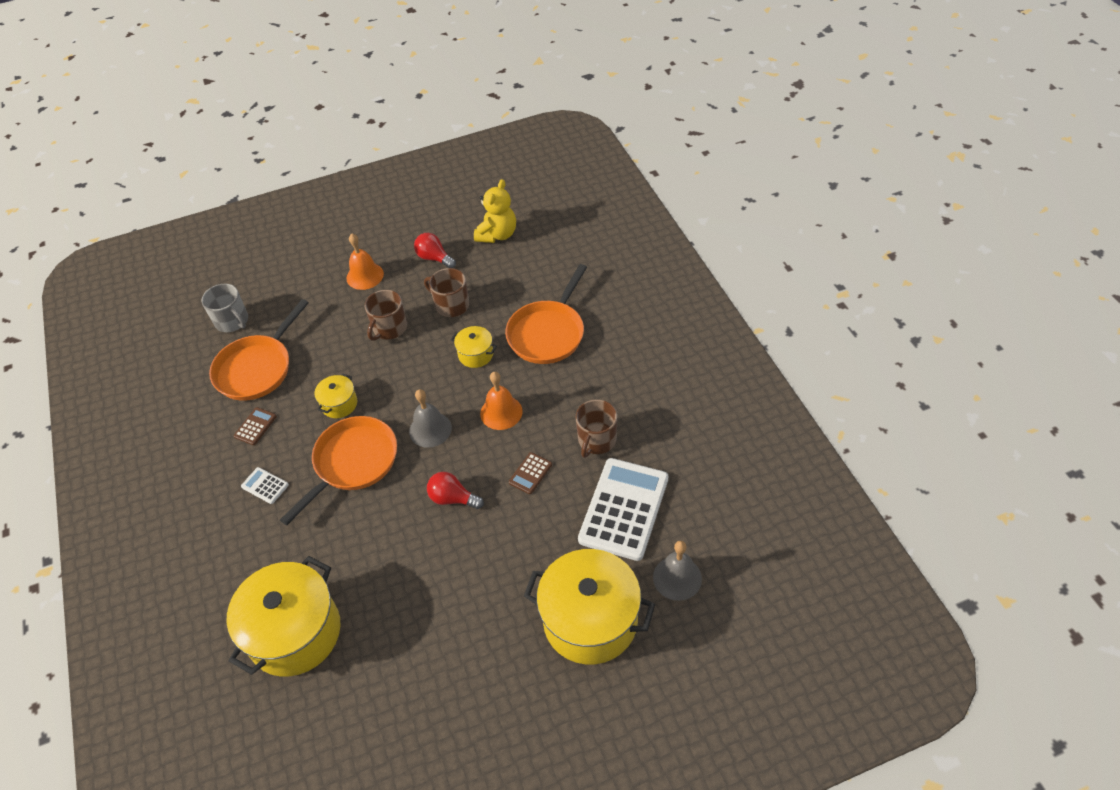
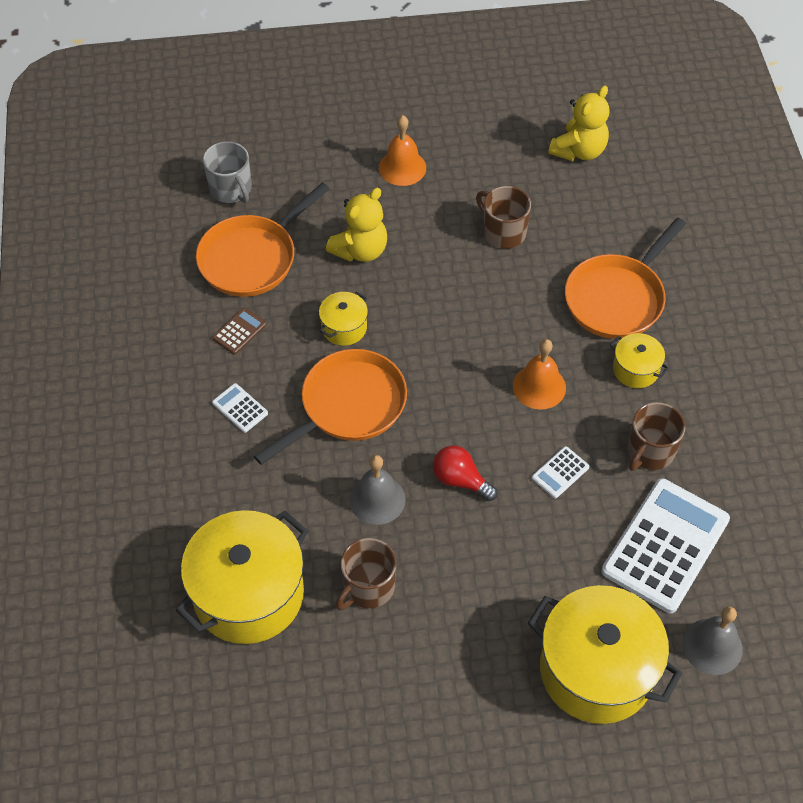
camera: 10 degrees right, 5 degrees up
(342, 343) = (360, 250): none -> yellow teddy bear
(389, 328) = (421, 244): brown mug -> brown mug (368, 587)
(430, 429) = (448, 387): grey bell -> grey bell (377, 499)
(434, 258) = (493, 164): red light bulb -> none
(476, 354) = (522, 304): yellow pot -> yellow pot (635, 369)
(530, 473) = (560, 473): brown calculator -> white calculator

